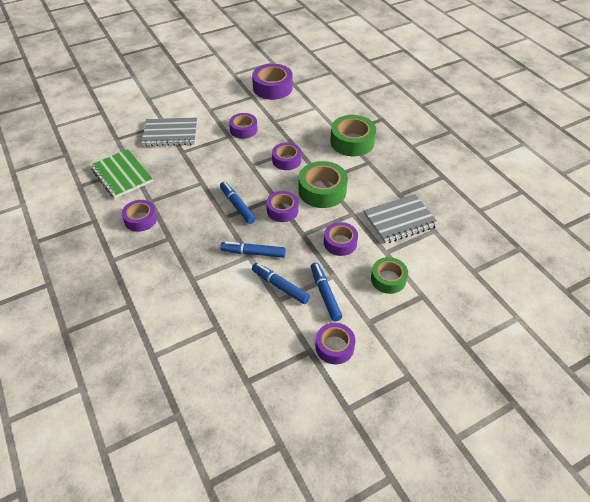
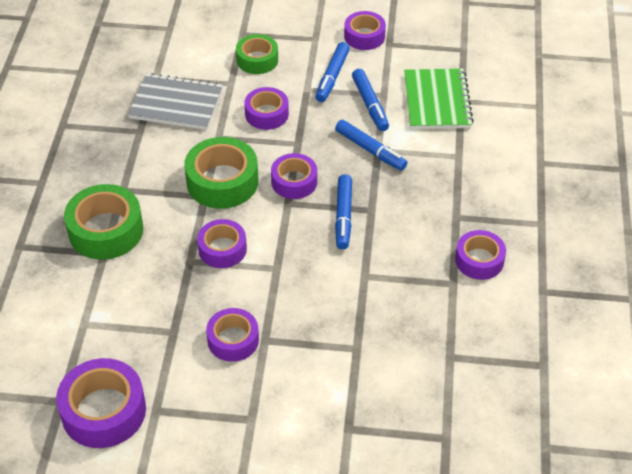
camera: 145 degrees left, 0 degrees up
(122, 175) = (471, 351): green notebook -> green notebook (437, 101)
(170, 133) = (351, 398): grey notebook -> none

